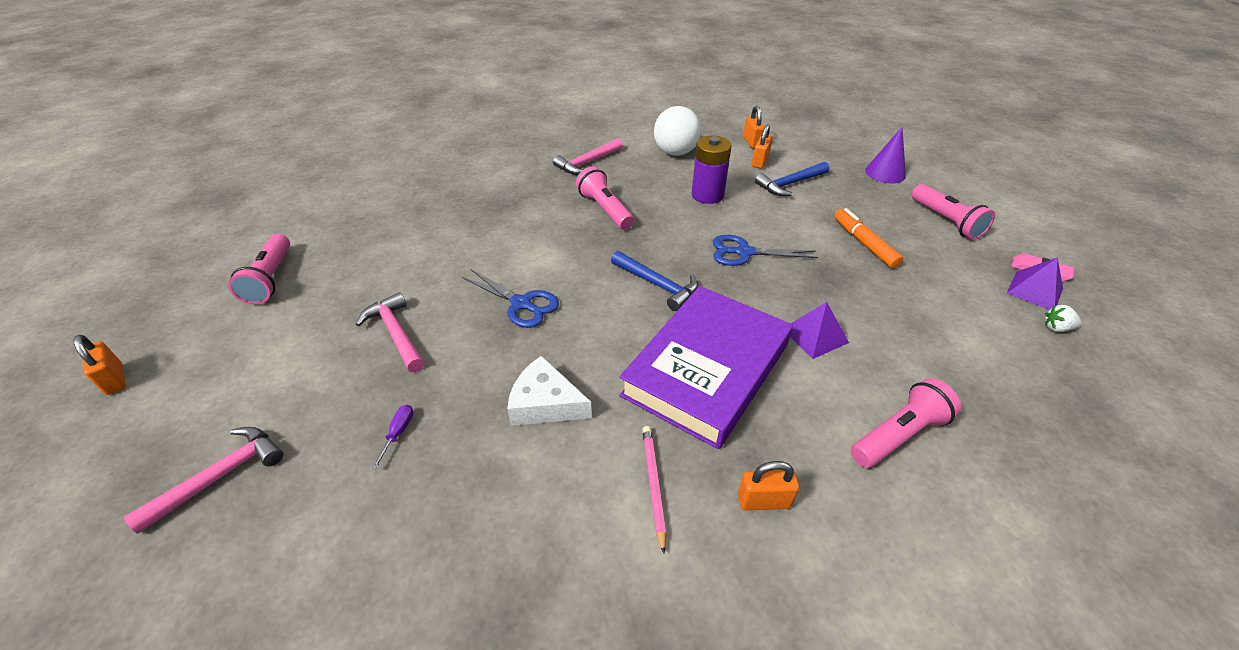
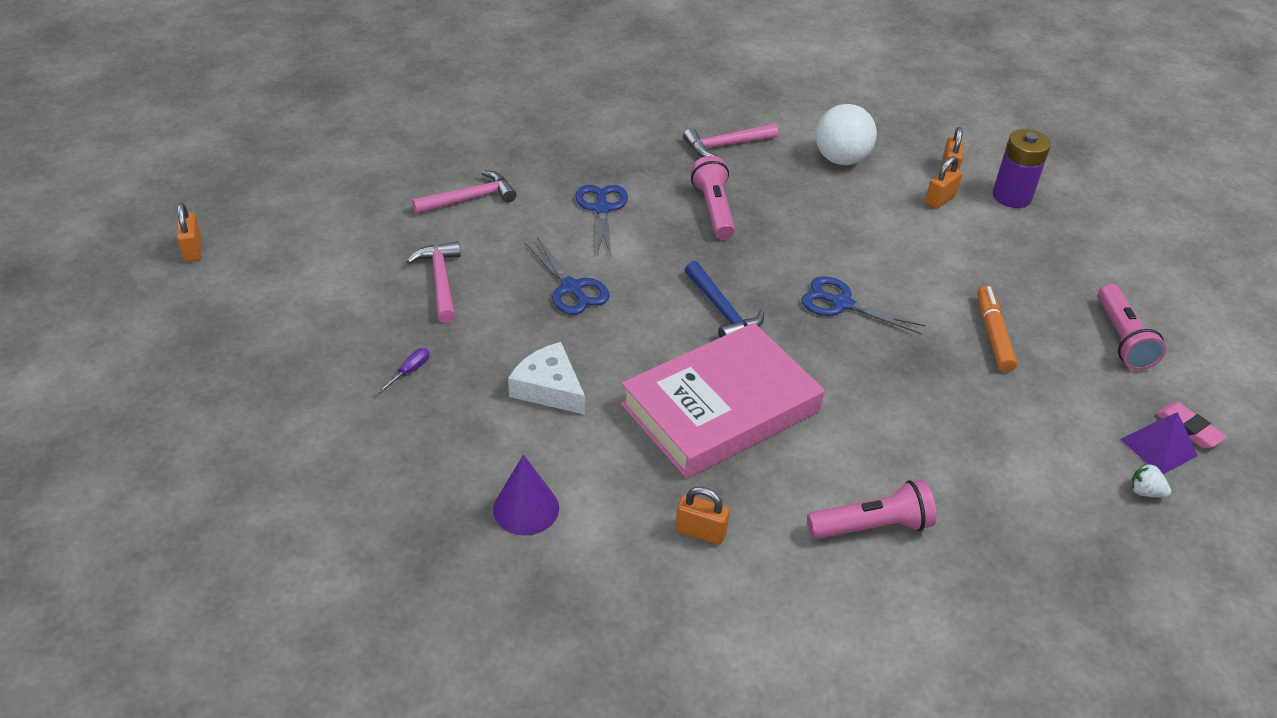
camera: 20 degrees right, 0 degrees up
(221, 476) = (259, 358): pink hammer -> pink hammer (470, 198)
(270, 279) = (344, 192): pink flashlight -> none
(515, 232) = (602, 209): none -> blue scissors
(653, 485) = (609, 486): pink pencil -> none
(707, 195) = (844, 224): purple battery -> purple battery (1011, 196)
(707, 369) = (720, 408): purple book -> pink book
(789, 184) = (957, 238): blue hammer -> none
(815, 335) = (857, 412): purple pyramid -> none
(885, 173) = (1095, 257): purple cone -> purple cone (526, 508)

